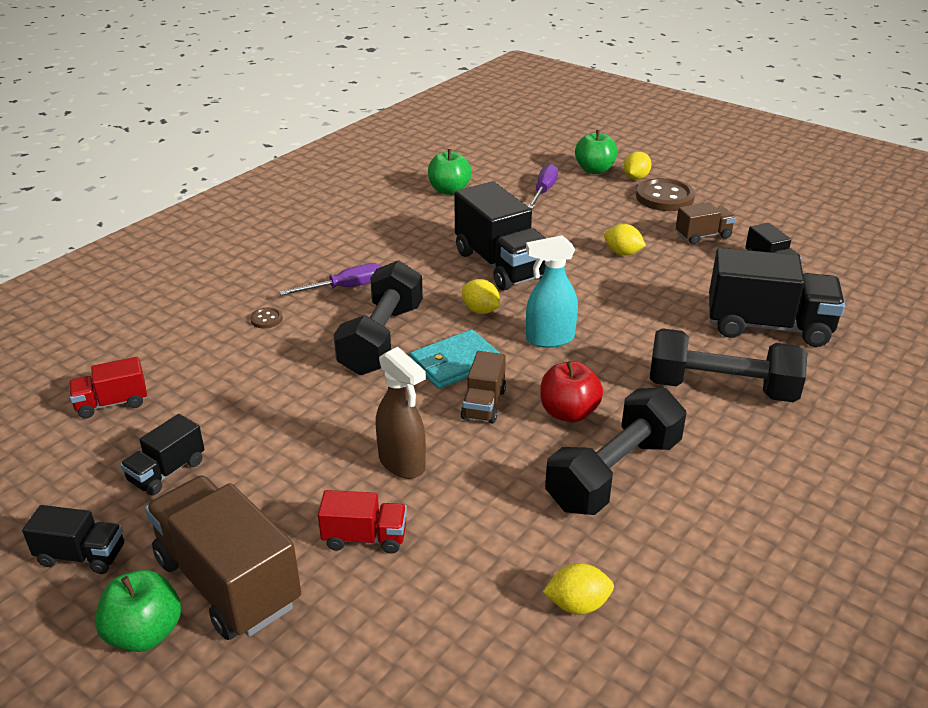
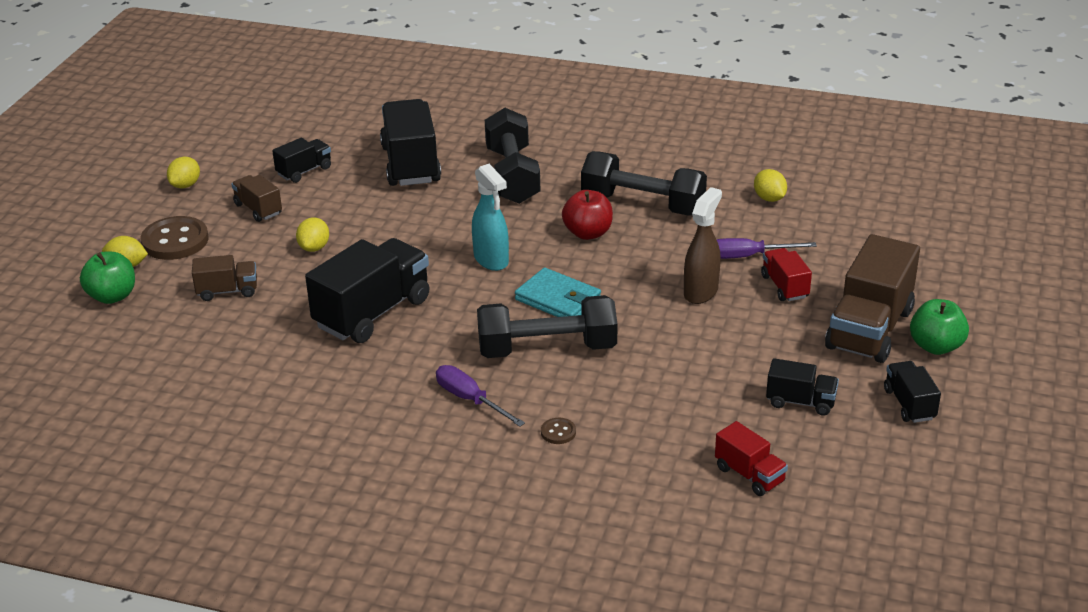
camera: 110 degrees left, 0 degrees up
(449, 190) = (204, 391): green apple -> none
(480, 310) = (466, 306): yellow lemon -> yellow lemon (185, 185)
(483, 404) = (604, 272): brown truck -> brown truck (227, 291)
(543, 191) = (184, 321): purple screwdriver -> purple screwdriver (748, 256)

